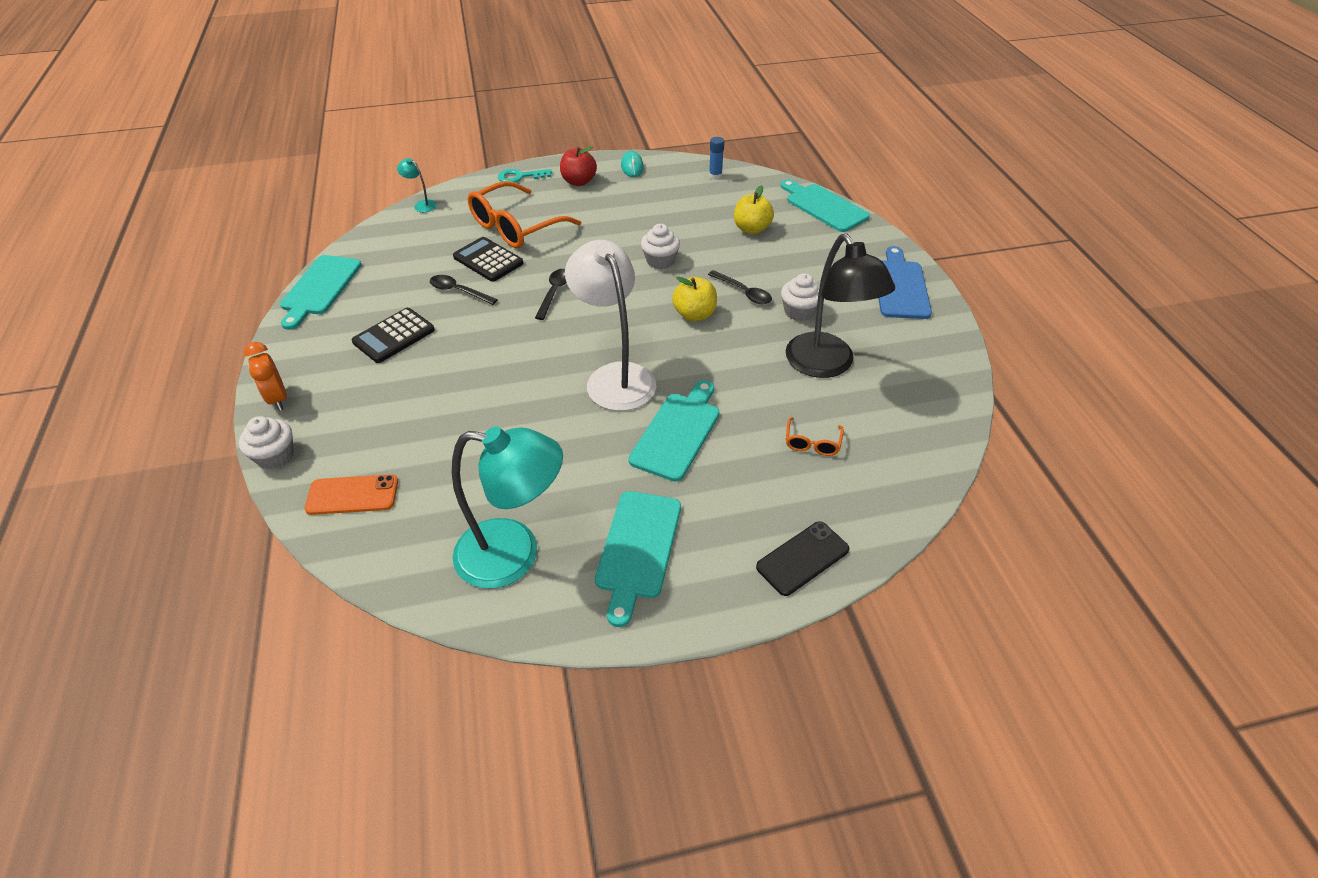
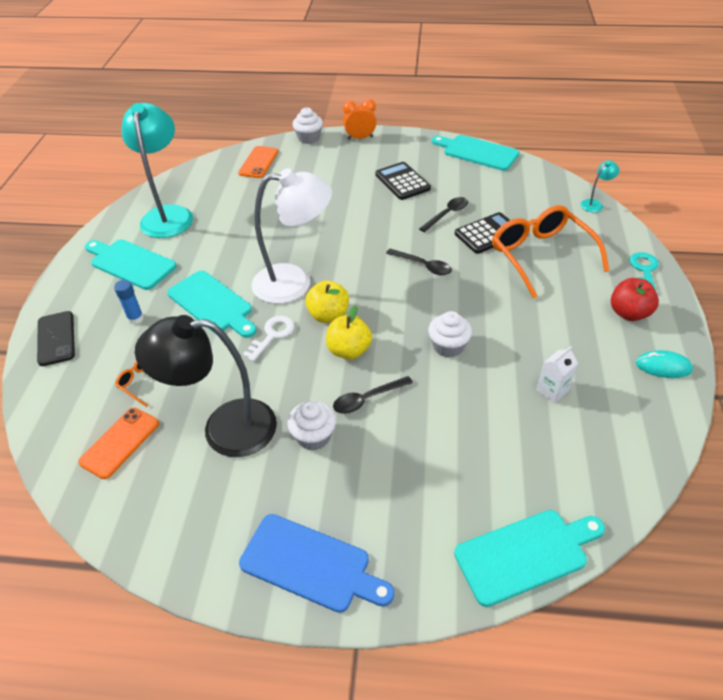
camera: 110 degrees right, 0 degrees up
(514, 555) = (168, 215): turquoise lamp -> turquoise lamp turned 150 degrees clockwise
(682, 208) = (552, 390): none -> white carton
(701, 370) = (272, 335): none -> white key
(715, 176) = (631, 447): blue glue stick -> blue glue stick (135, 318)
(751, 229) = (488, 446): yellow apple -> yellow apple (328, 315)
(888, 429) = (120, 442): none -> orange phone

